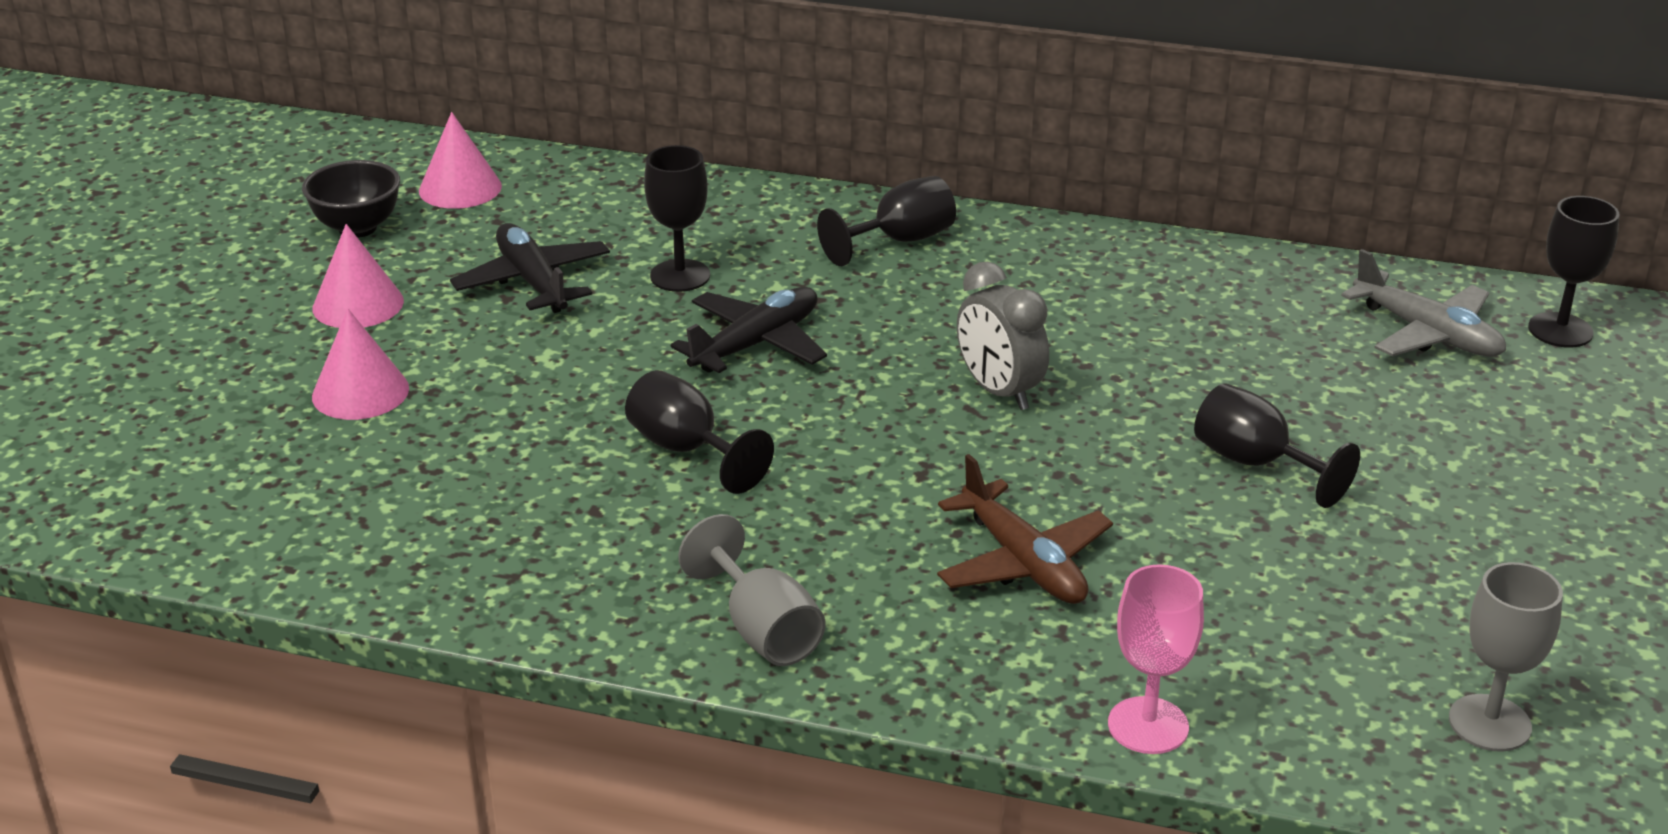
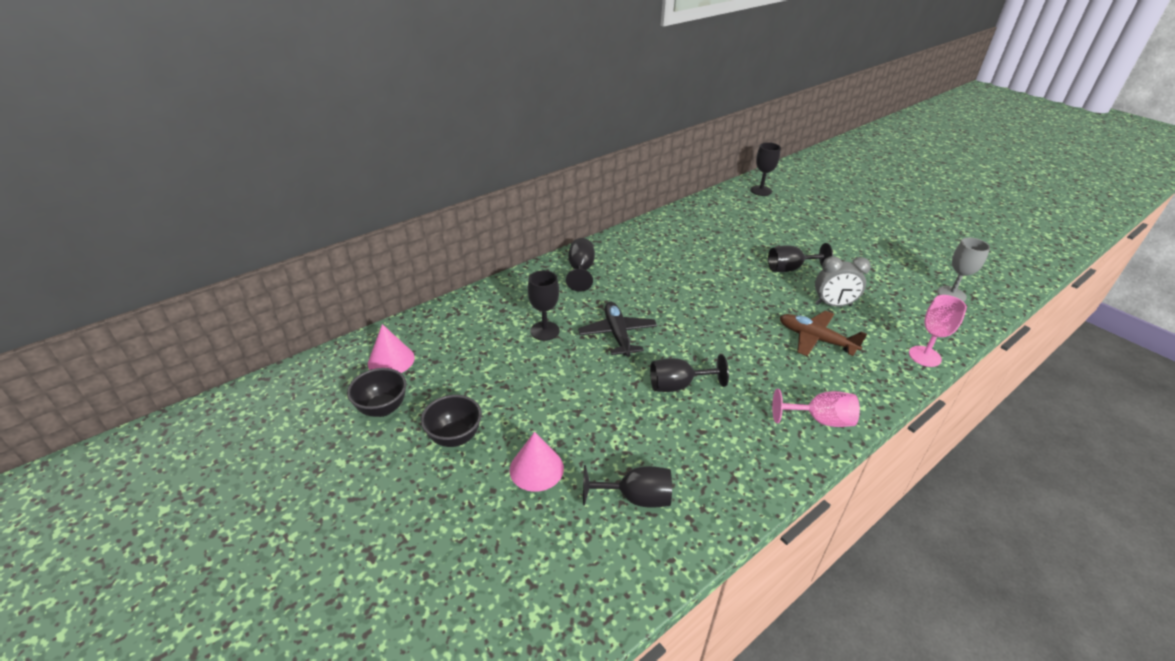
camera: 55 degrees left, 5 degrees up
(358, 304) = (455, 437): pink cone -> black bowl
(381, 497) = (636, 498): none -> black goblet
(533, 282) = (501, 372): black plane -> none
(762, 630) = (820, 420): grey goblet -> pink goblet
(999, 391) = (704, 296): grey clock -> grey clock (833, 305)
(1023, 563) = (815, 339): brown plane -> brown plane turned 150 degrees counterclockwise
(1427, 334) = (743, 209): grey plane -> none

